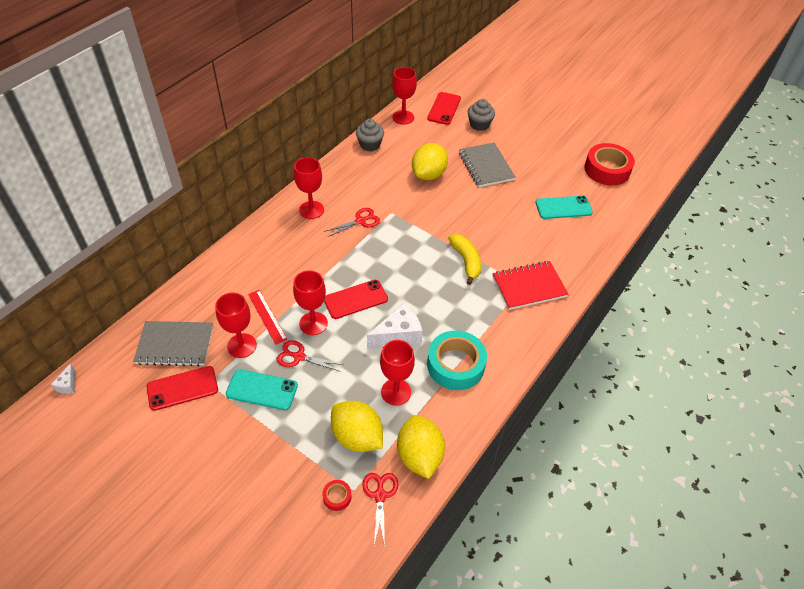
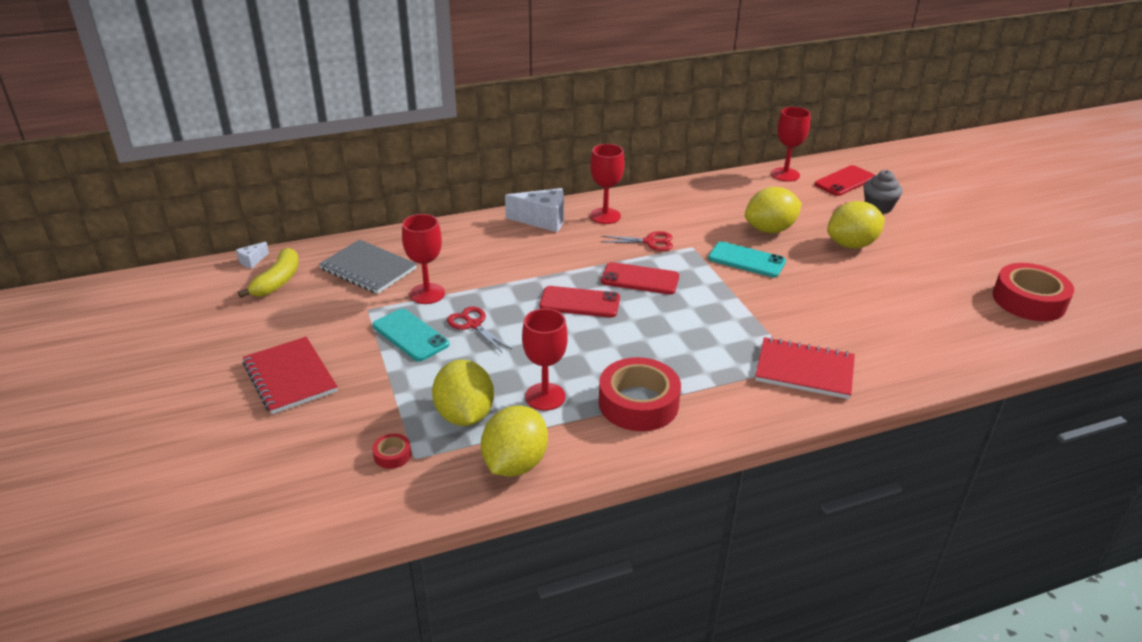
camera: 35 degrees right, 15 degrees down
(182, 388) = (341, 303): red phone -> red phone (640, 279)
(205, 476) = (290, 377): none -> red notebook
(267, 316) = (474, 281): red ruler -> none
(313, 323) = (515, 304): red goblet -> none
(370, 145) = (723, 185): grey cupcake -> none
(380, 495) = (437, 476): red scissors -> none
(398, 336) = (596, 351): white cheese -> white cheese (543, 220)
(455, 365) = (638, 403): turquoise tape -> red tape
(466, 261) = (743, 318): yellow banana -> yellow banana (277, 281)
(486, 166) = (851, 245): grey notebook -> yellow lemon
(563, 208) = (926, 315): turquoise phone -> turquoise phone (746, 260)

